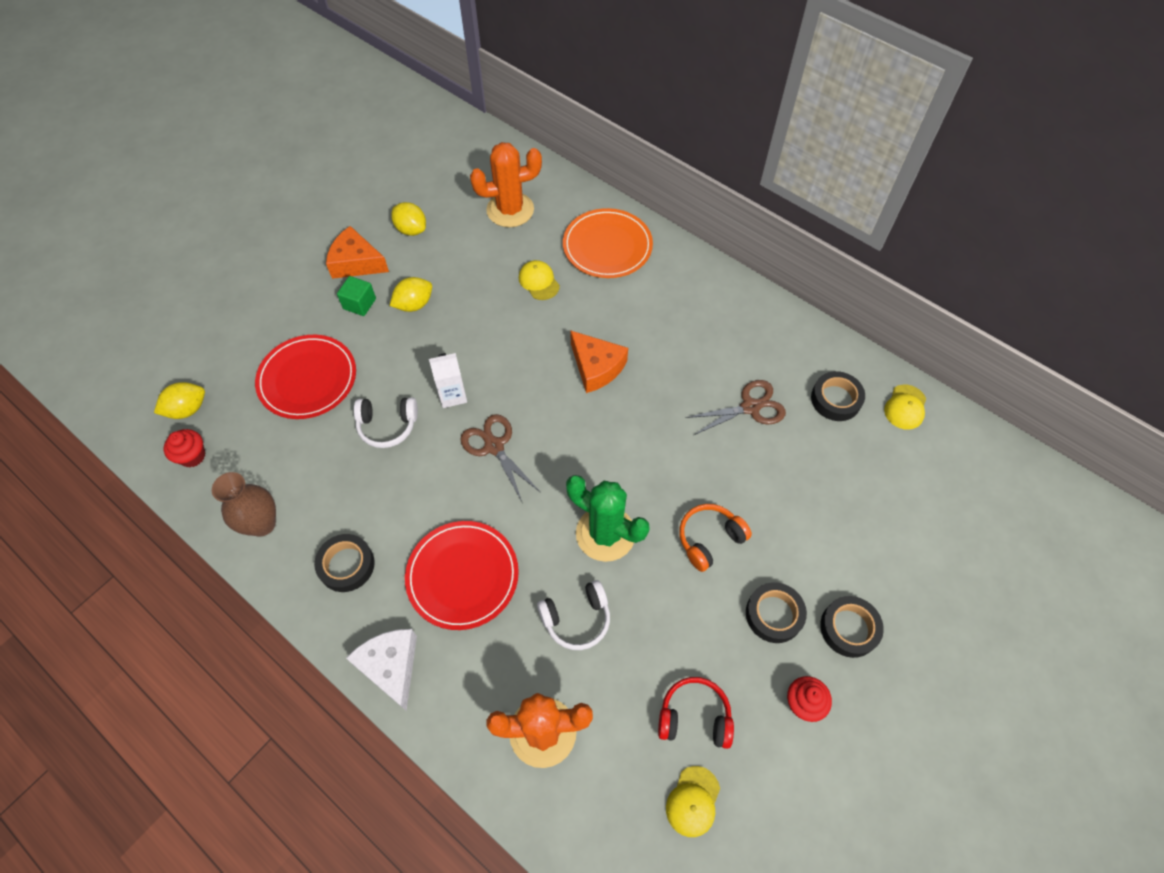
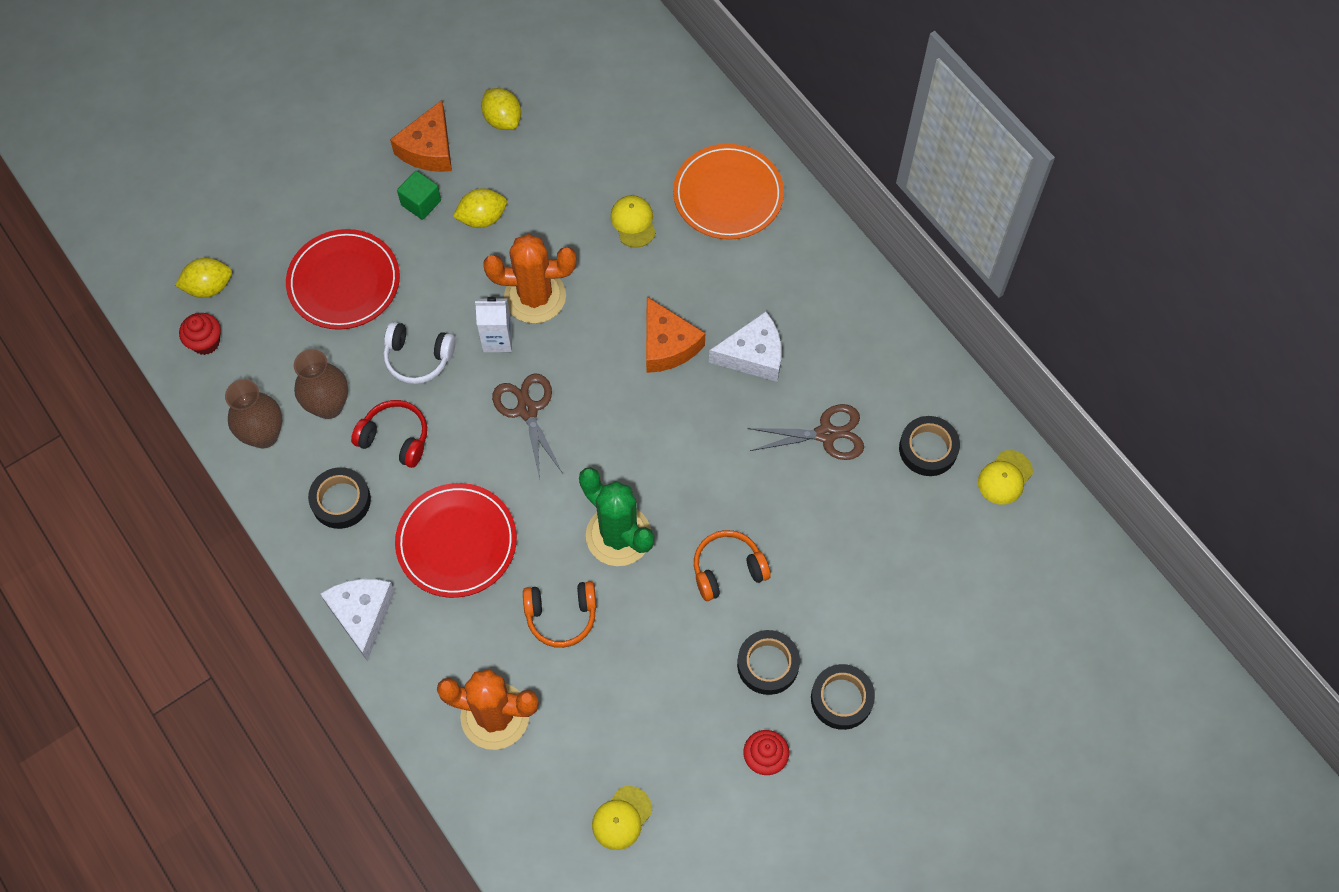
camera: 15 degrees right, 5 degrees up
(316, 484) = (328, 406): none -> brown vase
(356, 262) = (429, 149): orange cheese -> orange cheese turned 105 degrees counterclockwise
(510, 210) = (626, 119): orange cactus -> orange cactus (535, 296)
(576, 619) = (561, 616): white headphones -> orange headphones
(669, 359) = (753, 355): none -> white cheese
(694, 717) = (650, 742): red headphones -> red headphones (395, 438)

